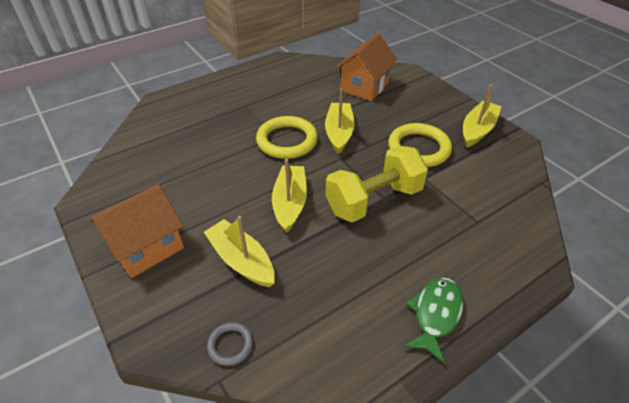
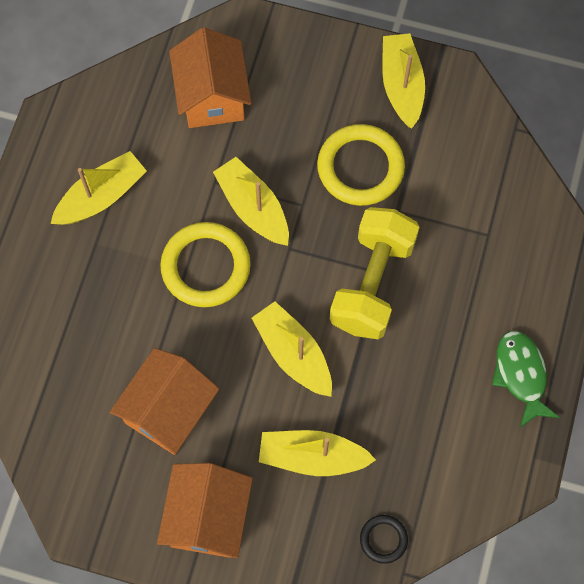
camera: 40 degrees left, 25 degrees up
(193, 185) = (168, 411): none -> orange house
(230, 345) = (383, 539): grey ring -> black ring
(270, 92) = (101, 196): none -> yellow boat

